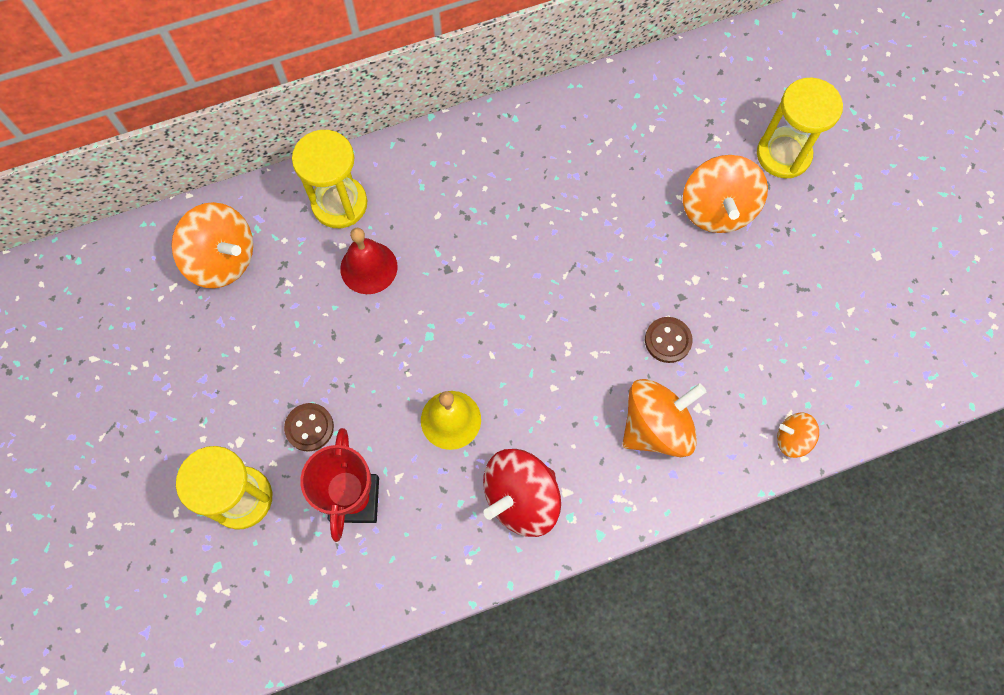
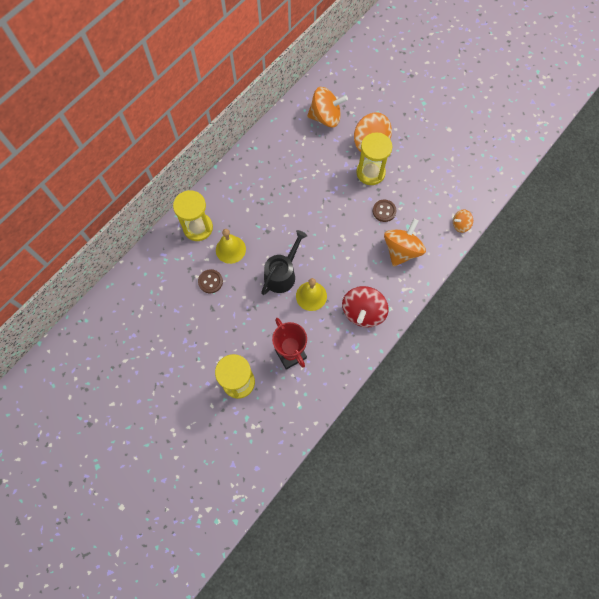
camera: 30 degrees left, 0 degrees up
(223, 259) = (158, 282): orange spinning top -> orange spinning top (325, 117)
(309, 427) = (249, 334): brown button -> brown button (210, 281)
(368, 267) = (230, 249): red bell -> yellow bell
(425, 355) = (282, 274): none -> black watering can
(783, 155) = (384, 105): yellow hourglass -> yellow hourglass (370, 173)

